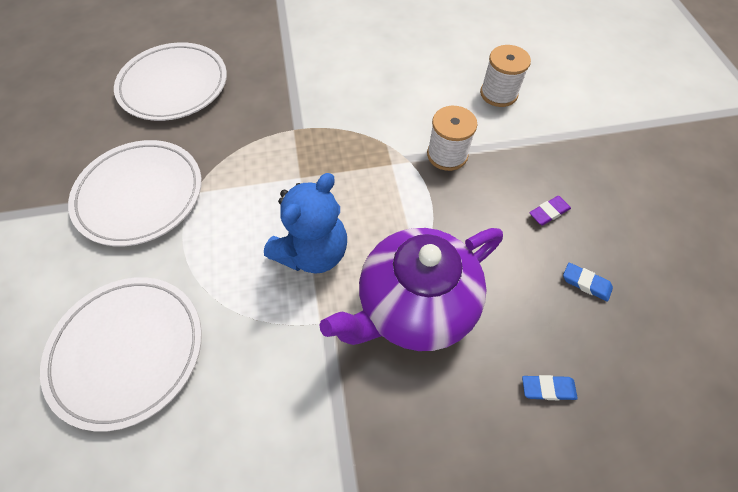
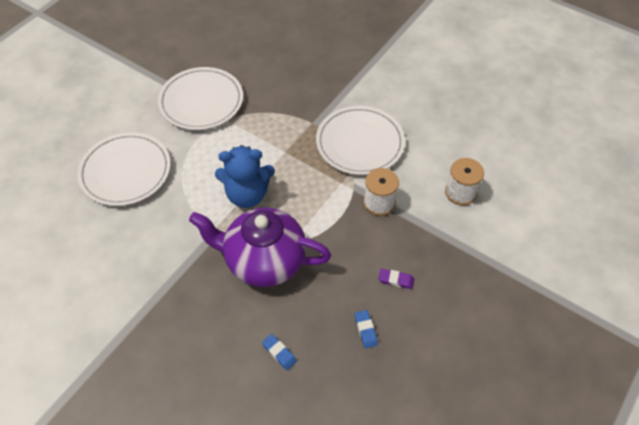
camera: 45 degrees right, 5 degrees down
(174, 86) = (278, 51): white plate -> white plate (360, 143)

